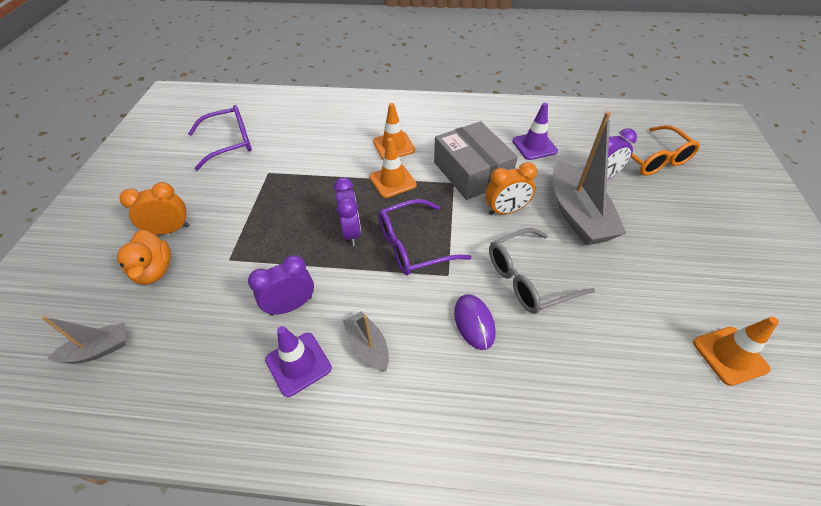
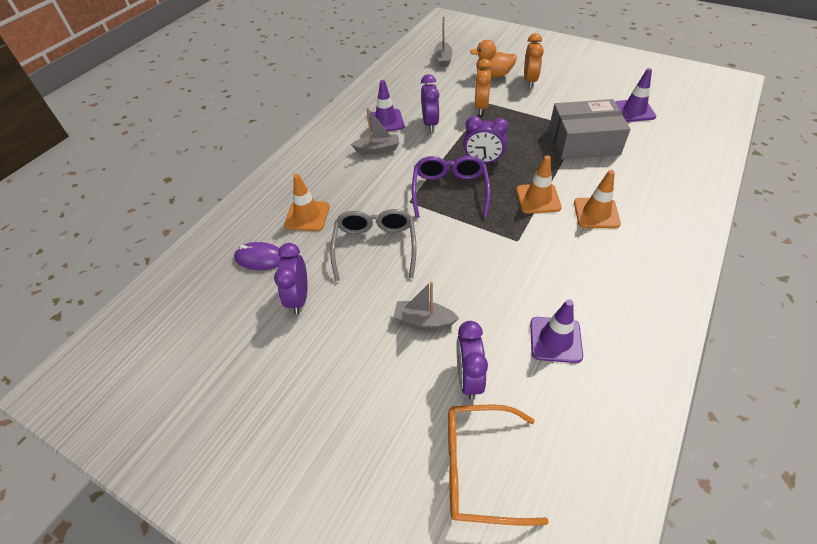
camera: 115 degrees right, 0 degrees up
(229, 143) = (634, 111): purple glasses -> purple traffic cone
(472, 172) = (528, 261): grey box -> grey box (583, 142)
(474, 322) = (360, 201): purple mouse -> purple mouse (260, 258)
(506, 211) = (459, 265): orange clock -> orange clock (480, 107)
(577, 215) = (424, 320): grey boat -> grey boat, size x0.52
(635, 315) = (298, 298): none -> purple clock
(729, 355) = (226, 338): orange traffic cone -> orange traffic cone (307, 216)

